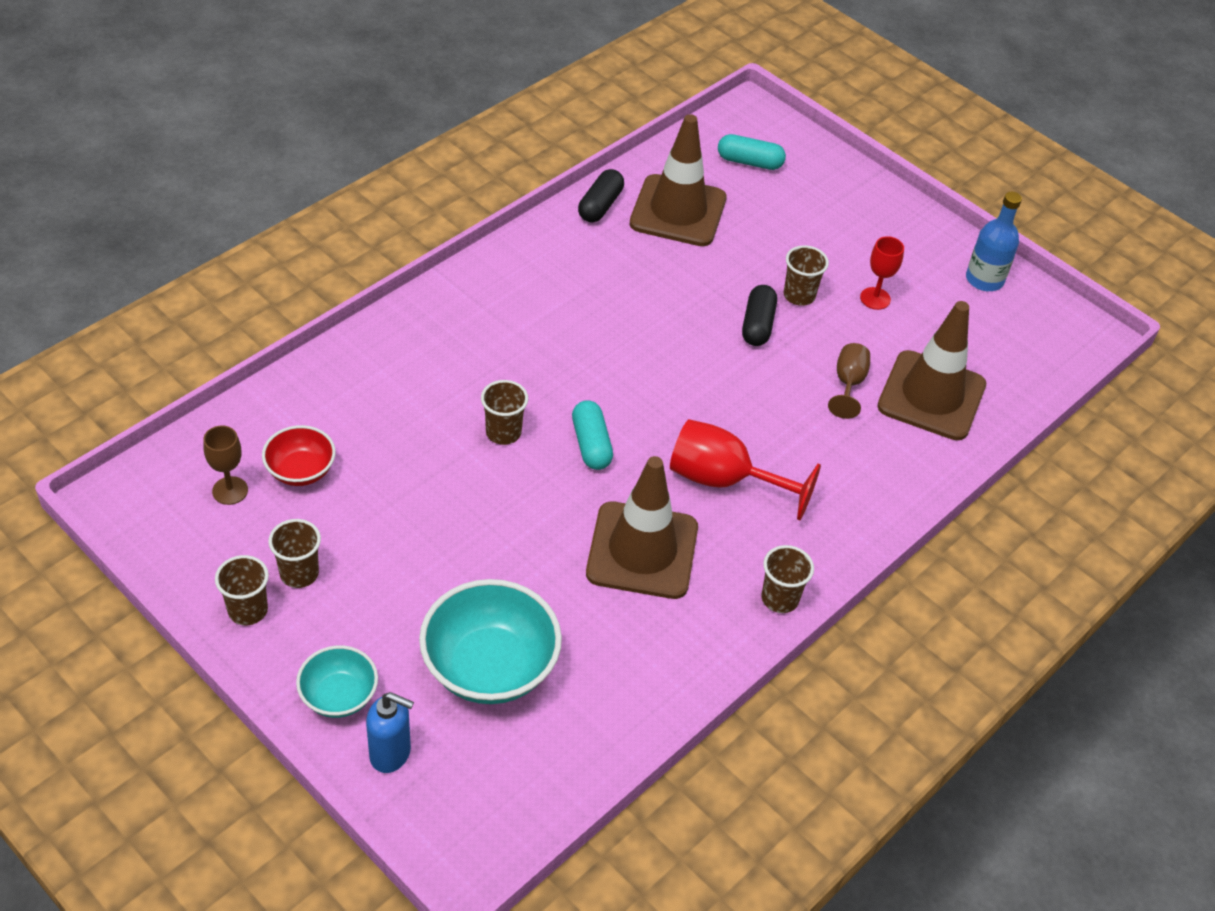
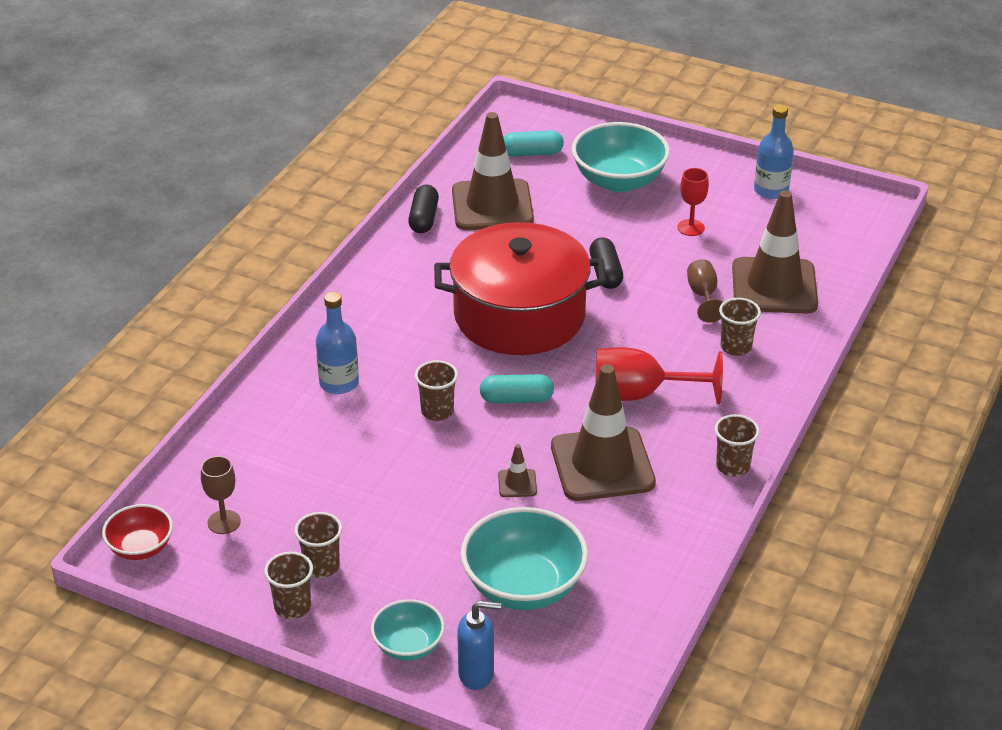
camera: 15 degrees left, 10 degrees down
(301, 470) = (278, 489): red bowl -> red bowl (141, 548)
(421, 368) = (339, 383): none -> blue bottle
(543, 543) = (517, 483): none -> brown traffic cone
(591, 444) = (516, 399): turquoise capsule -> turquoise capsule turned 60 degrees counterclockwise
(643, 347) = (519, 315): none -> red pot
(799, 295) = (628, 242): brown cup -> brown cup (736, 347)
(825, 220) = (619, 181): none -> turquoise bowl

